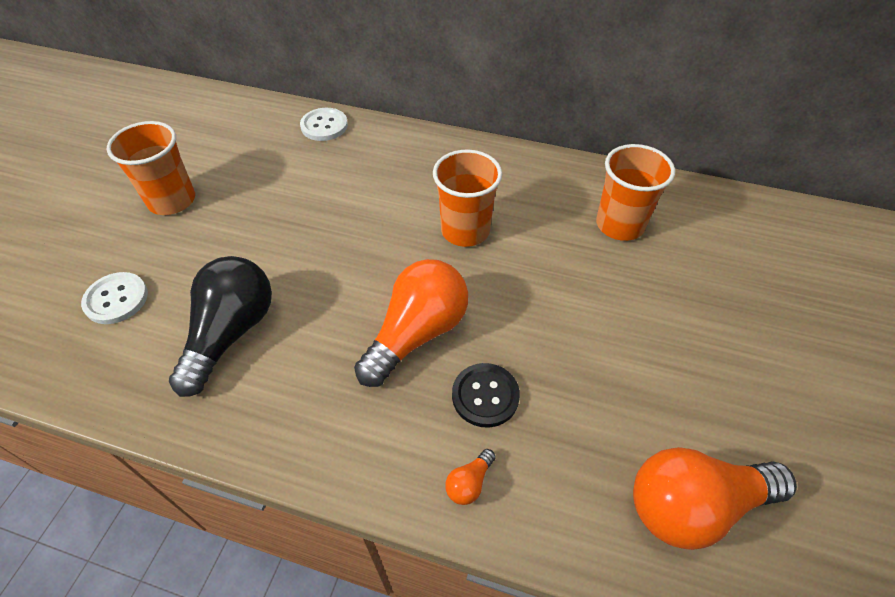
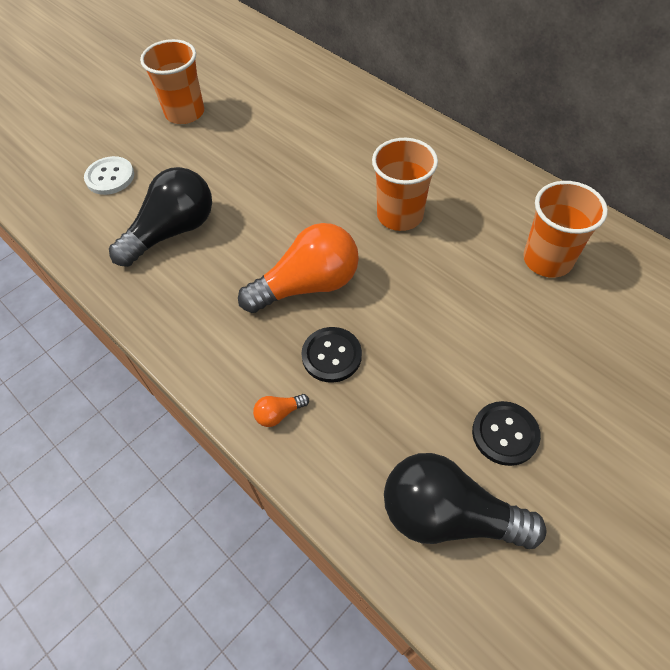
camera: 30 degrees right, 5 degrees up
(324, 126) = (335, 84): white button -> none
(689, 400) = (505, 434): none -> black button
(694, 505) = (448, 515): orange light bulb -> black light bulb

